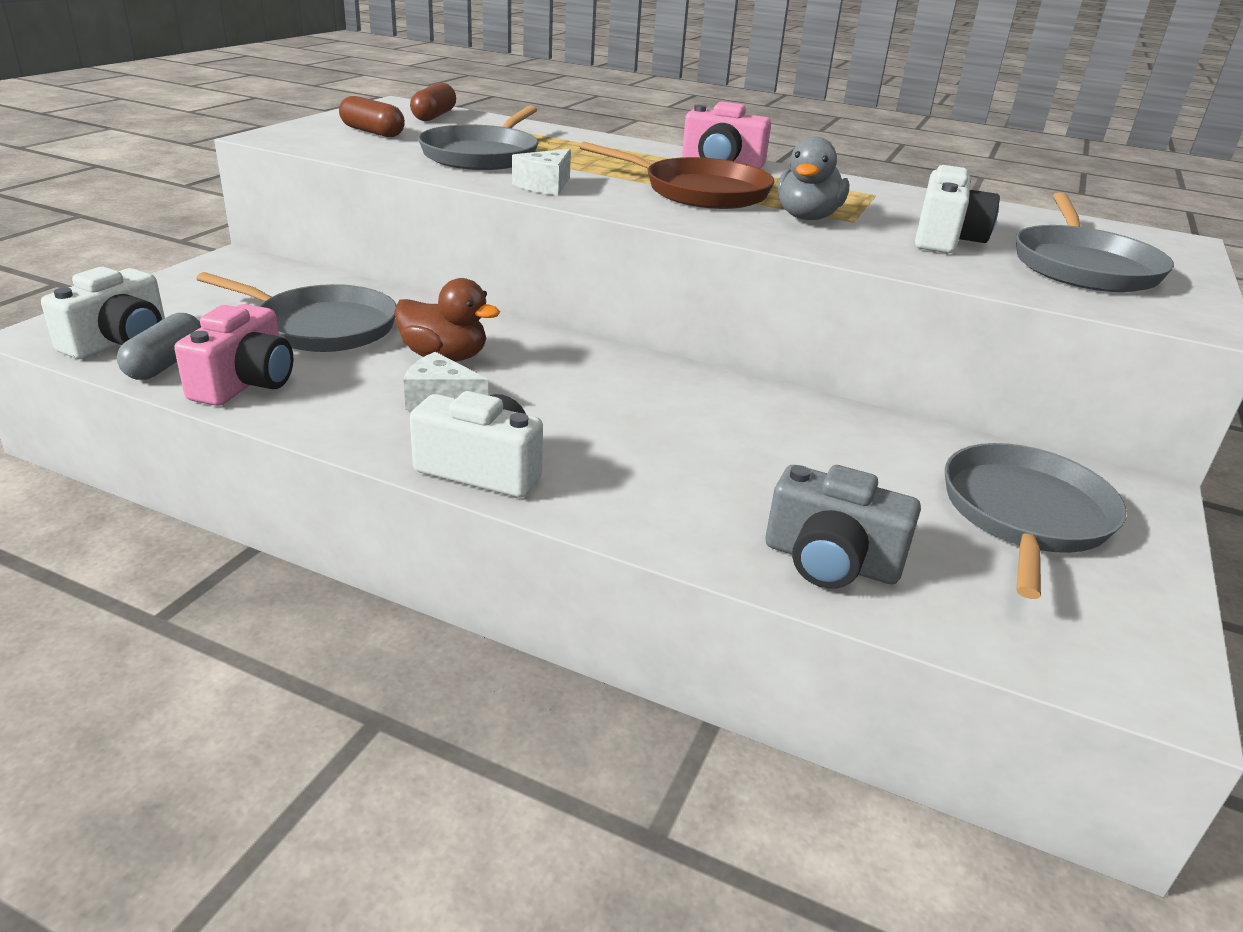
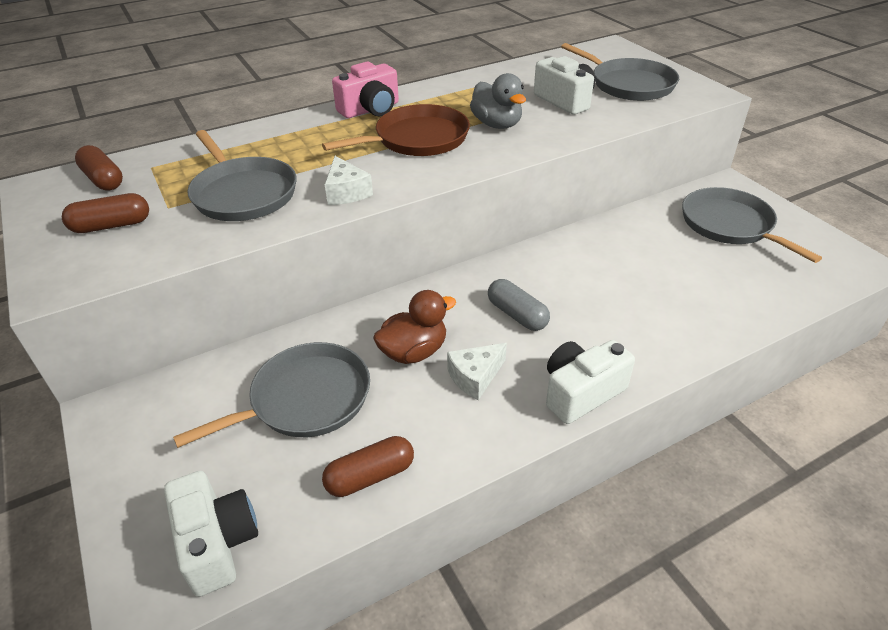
camera: 50 degrees left, 10 degrees up
(166, 363) = (292, 519): grey capsule -> grey capsule (517, 315)
(245, 383) = (370, 476): pink camera -> brown capsule
(830, 561) = (740, 303): grey camera -> none

